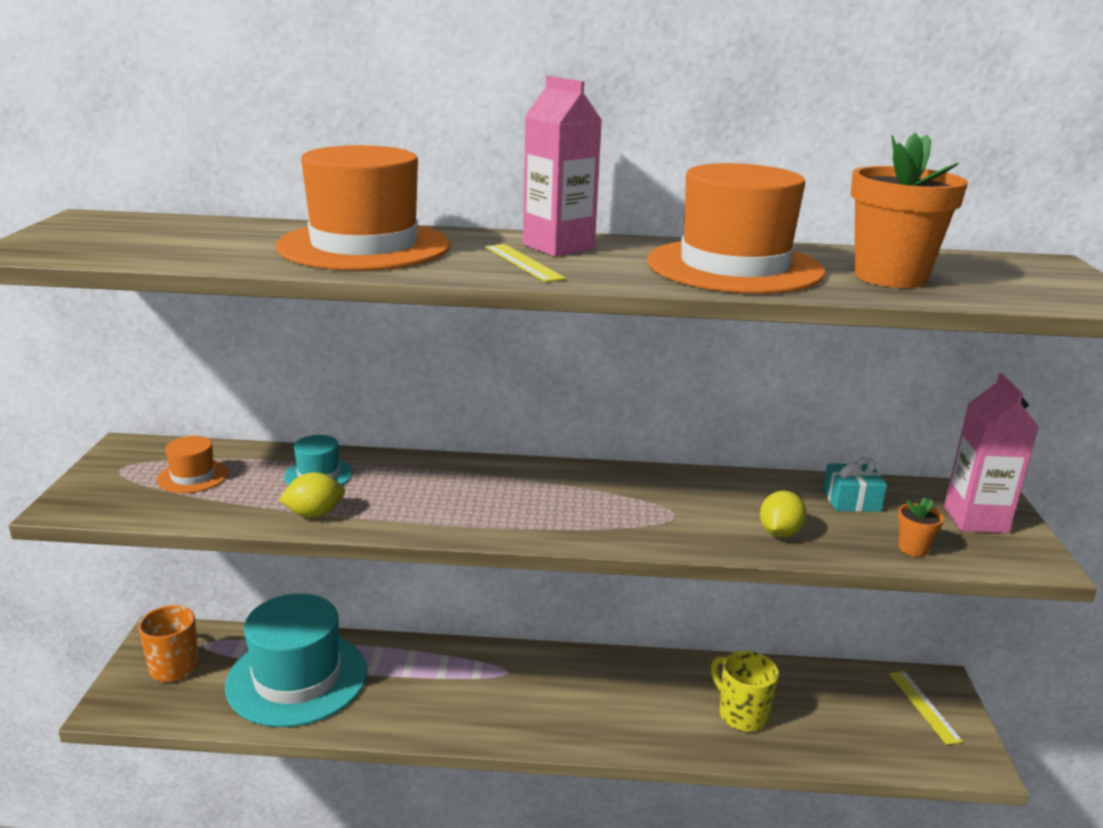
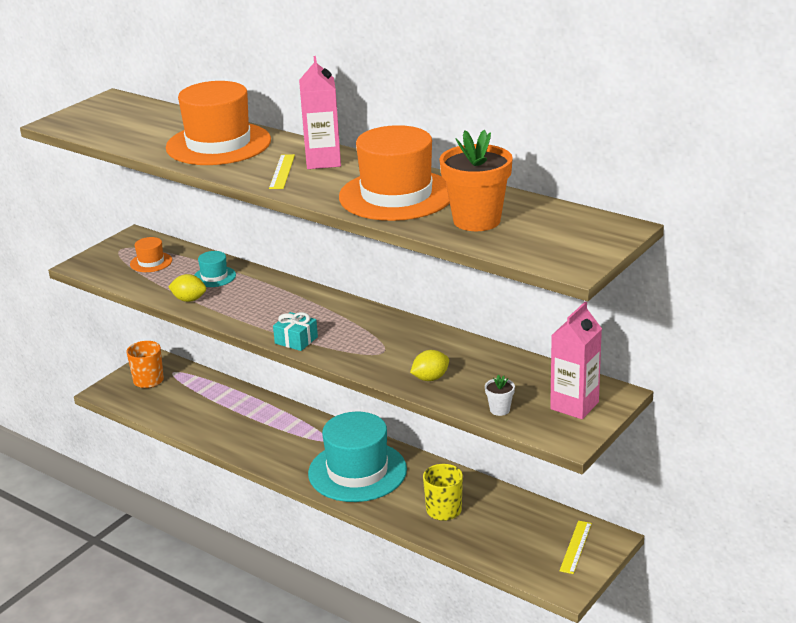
camera: 35 degrees right, 5 degrees up
(297, 678) = (206, 406): turquoise hat -> turquoise hat (357, 471)
(851, 500) = (509, 372): turquoise gift -> turquoise gift (296, 340)
(913, 549) = (499, 410): orange flower pot -> white flower pot

